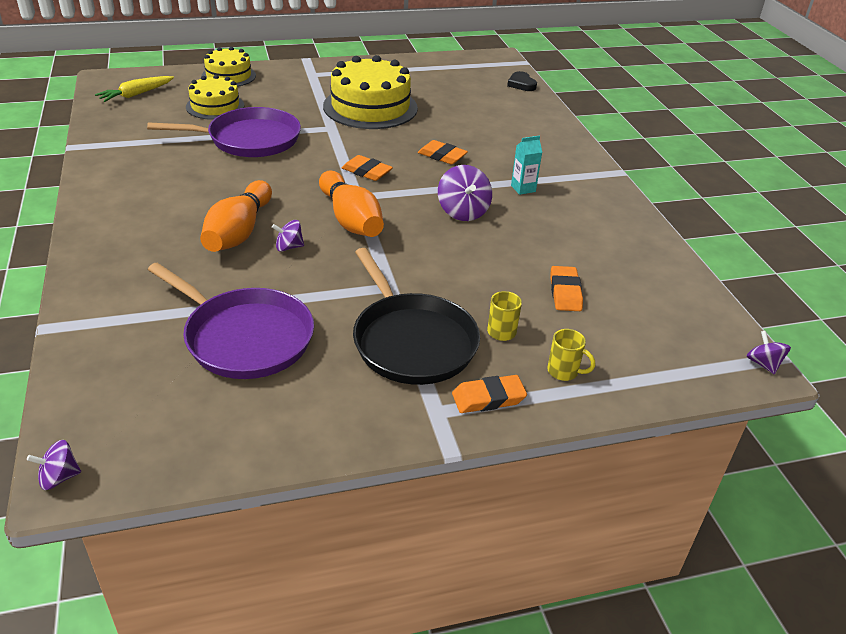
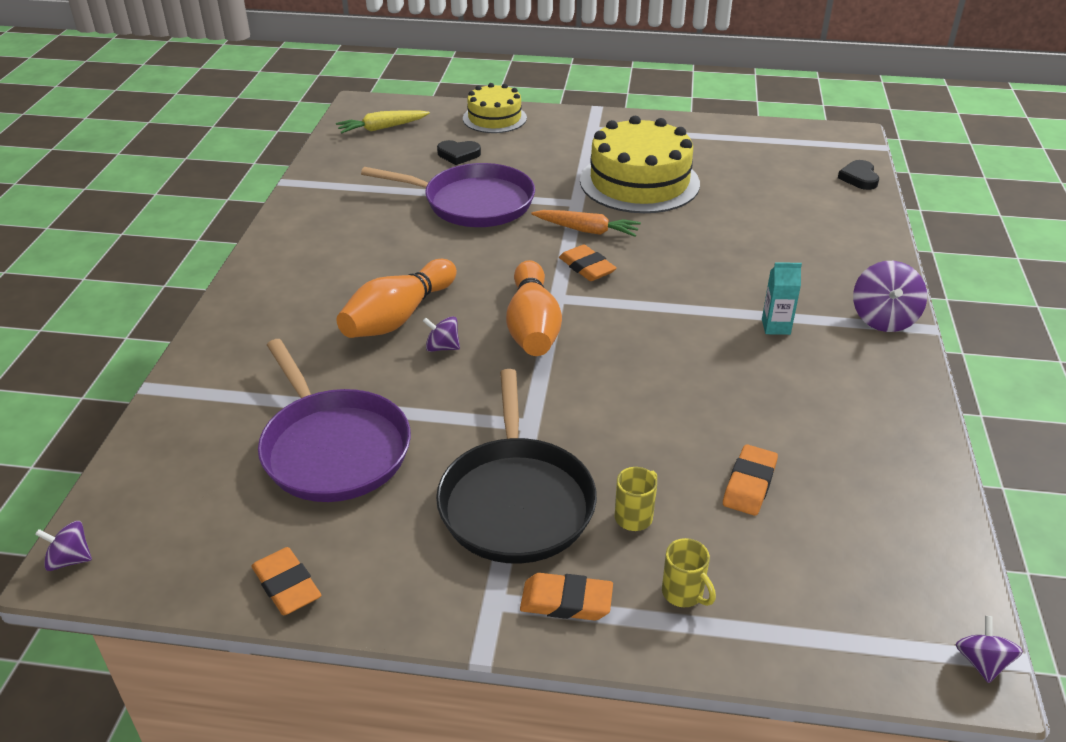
camera: 25 degrees right, 0 degrees up
(215, 106) = (458, 155): yellow cake -> black heart
(351, 146) = (587, 230): none -> orange carrot
(442, 156) = (693, 262): orange eraser -> orange eraser (286, 585)
(463, 211) = (677, 343): purple spinning top -> purple spinning top (883, 318)

